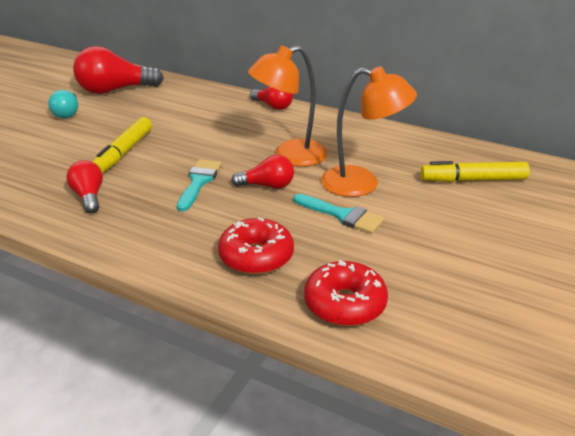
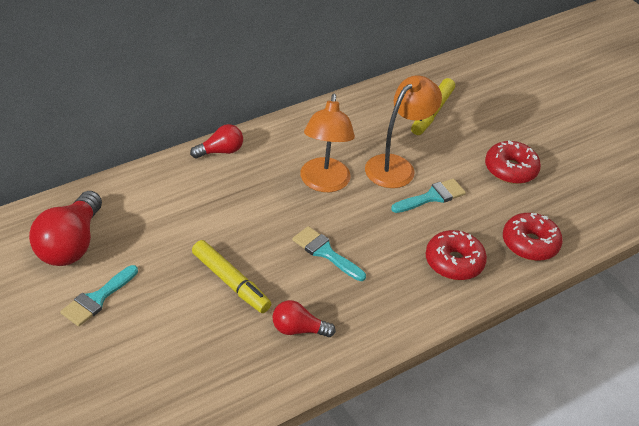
camera: 65 degrees left, 10 degrees up
(67, 113) = (97, 299): turquoise light bulb -> turquoise brush
(267, 186) = (362, 216): red light bulb -> none
(457, 254) = (510, 169): none -> red donut

